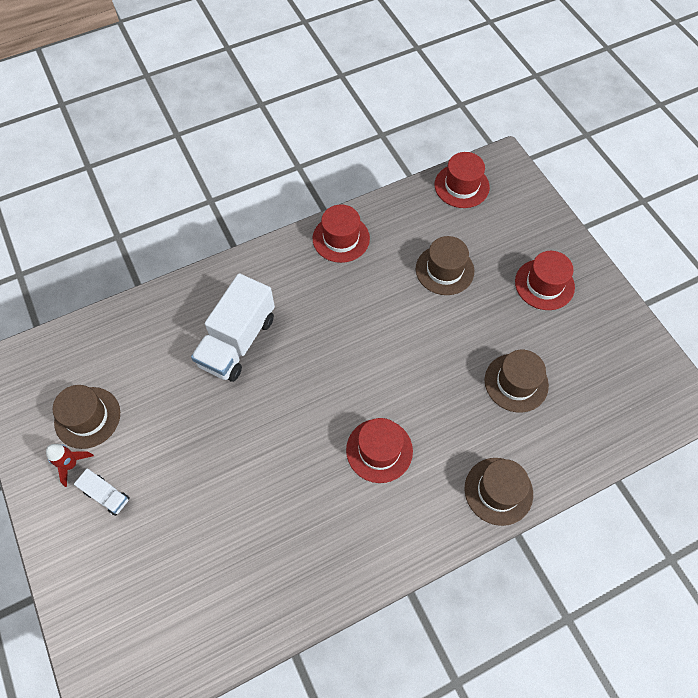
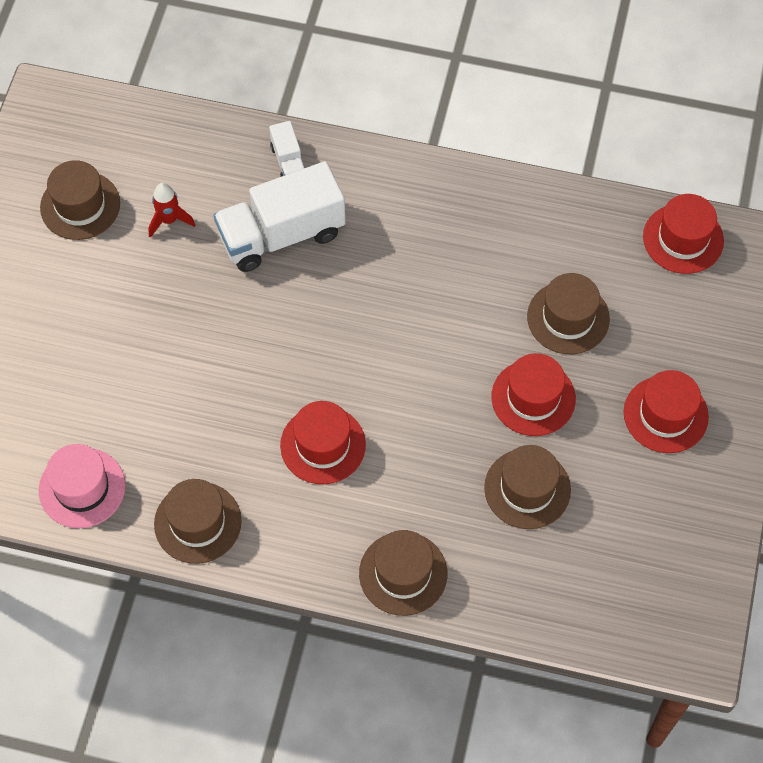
camera: 40 degrees right, 0 degrees up
(71, 464) = (31, 239): red rocket -> red rocket (169, 220)
(107, 495) = (39, 292): white truck -> white truck (288, 162)
(251, 606) = (82, 488): none -> pink hat
(341, 238) = (487, 202): red hat -> red hat (533, 398)
(348, 565) = (197, 522): none -> brown hat

